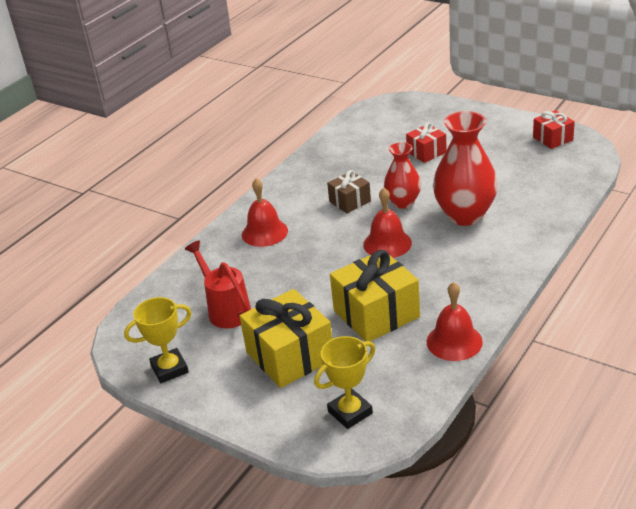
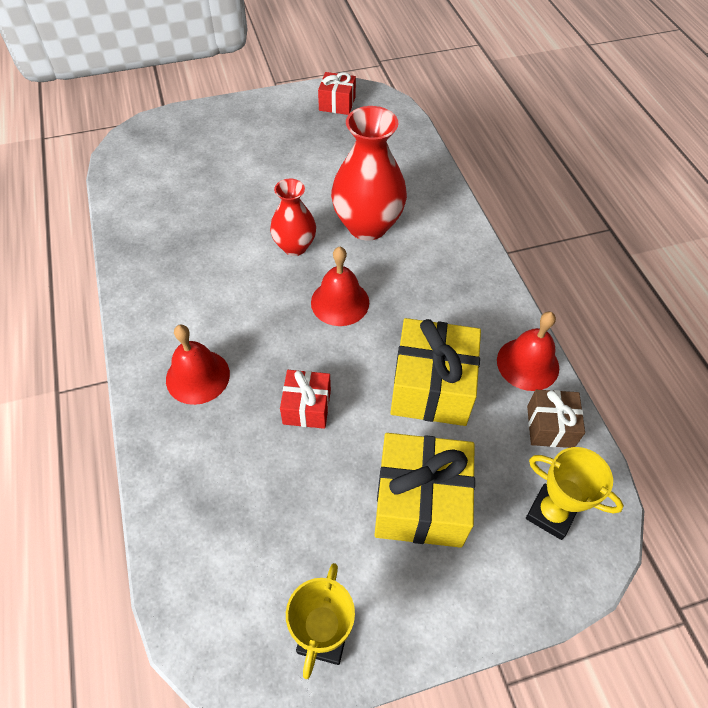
camera: 55 degrees left, 20 degrees up
(226, 310) = (284, 505): red watering can -> none
(350, 201) = (241, 278): brown gift -> brown gift (550, 426)
(350, 412) = (551, 513): yellow trophy -> yellow trophy turned 60 degrees counterclockwise
(426, 152) = (244, 177): red gift -> red gift (307, 407)

